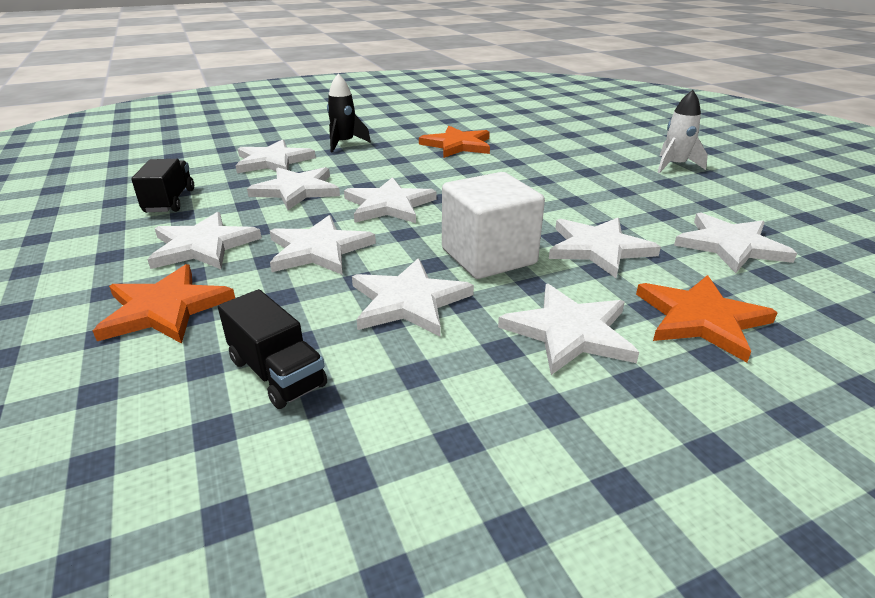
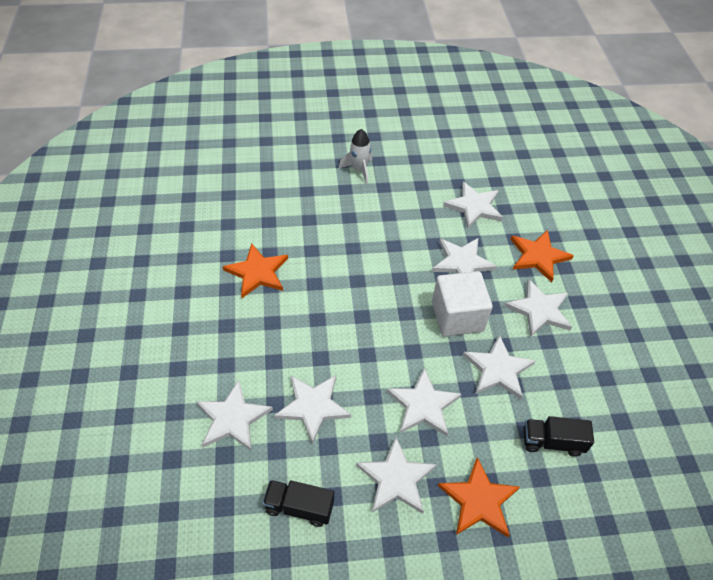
camera: 75 degrees left, 20 degrees up
(277, 373) = (552, 442): black truck -> black truck turned 150 degrees counterclockwise
(344, 144) = (211, 354): black rocket -> none
(389, 205) = (365, 349): white star -> none

